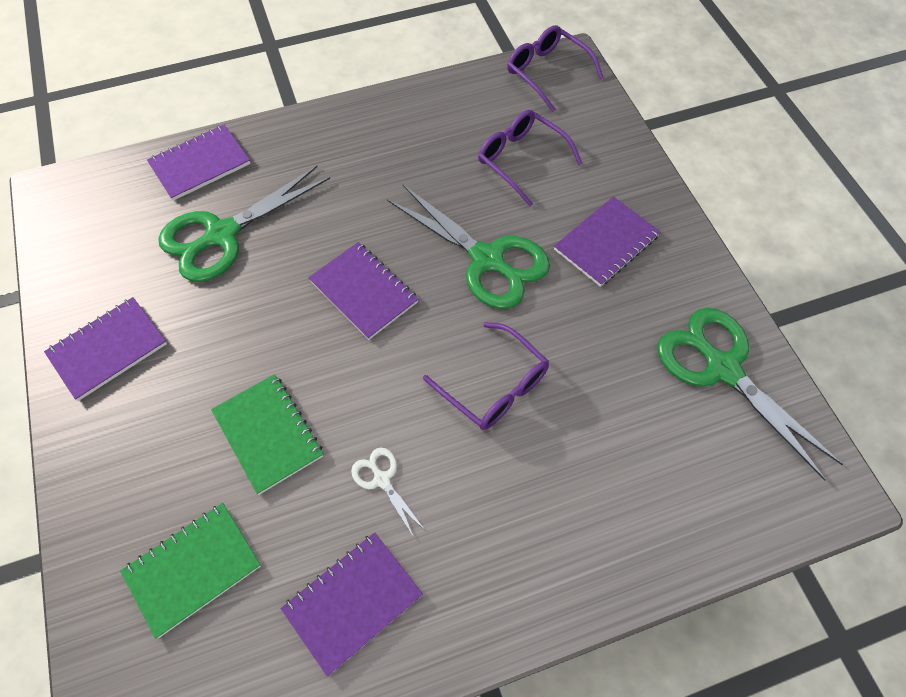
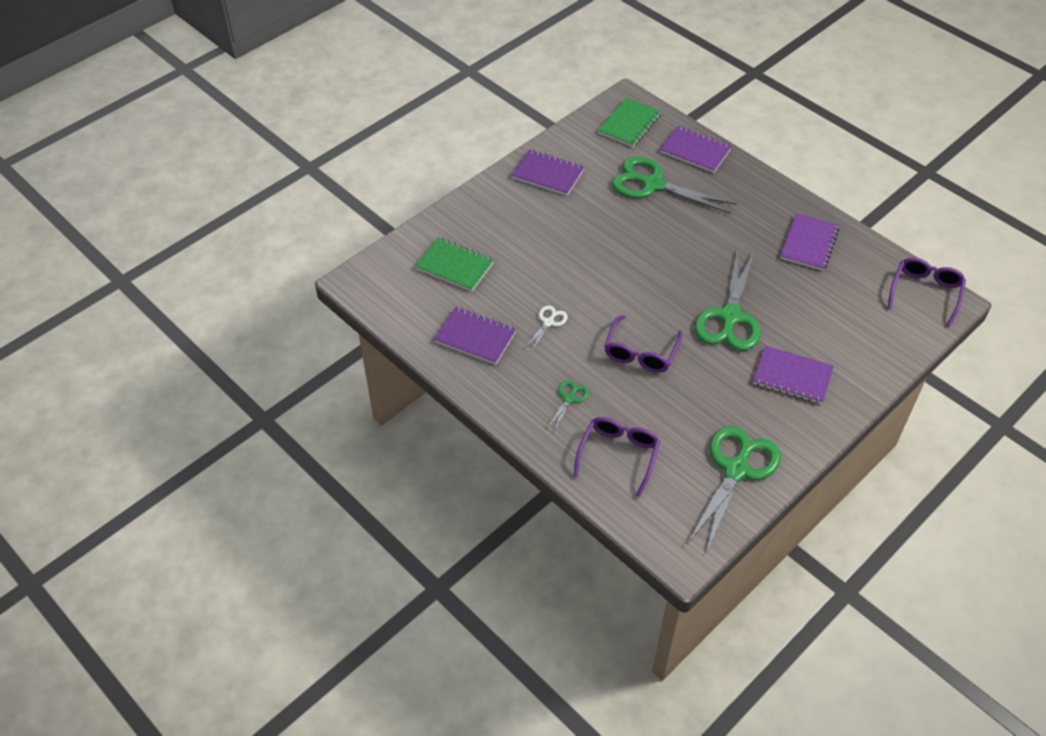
camera: 65 degrees right, 10 degrees down
(268, 434) = (543, 262): green notebook -> green notebook (629, 124)
(363, 292) = (661, 265): purple notebook -> purple notebook (809, 243)
(521, 160) = (828, 306): purple glasses -> purple glasses (618, 455)
(531, 516) = (569, 398): none -> green scissors

